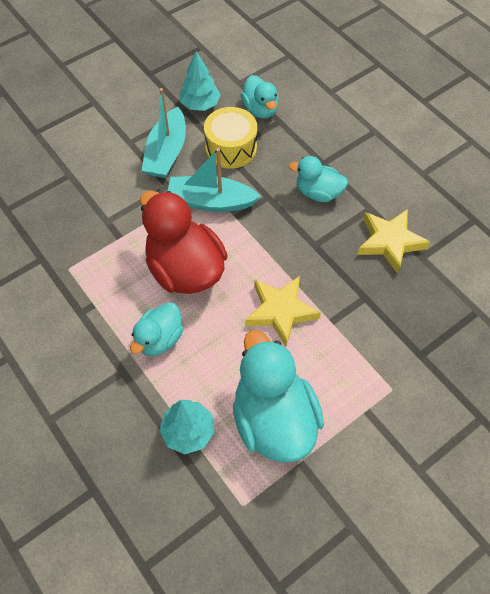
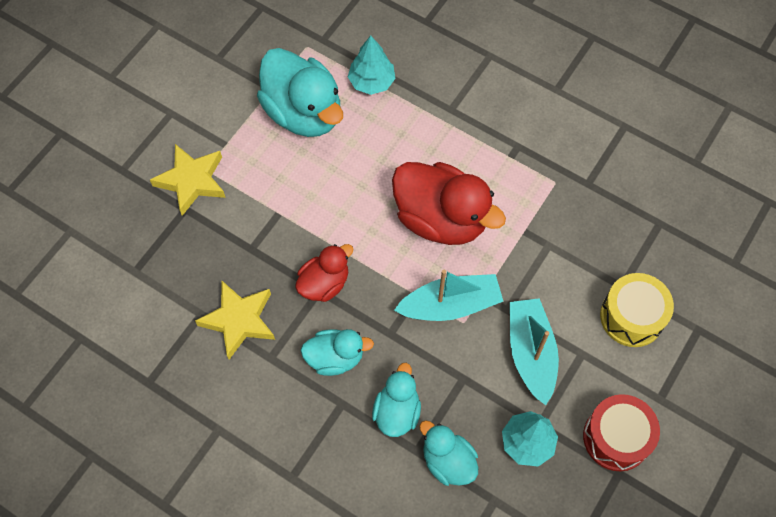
camera: 160 degrees right, 5 degrees up
(138, 90) = (616, 438): none -> red drum
(159, 339) = (432, 146): turquoise duck -> turquoise duck (397, 411)
(231, 148) = (459, 386): yellow drum -> yellow drum (632, 317)
(280, 311) = (330, 207): yellow star -> yellow star (192, 181)
(308, 248) = (324, 283): none -> red duck

